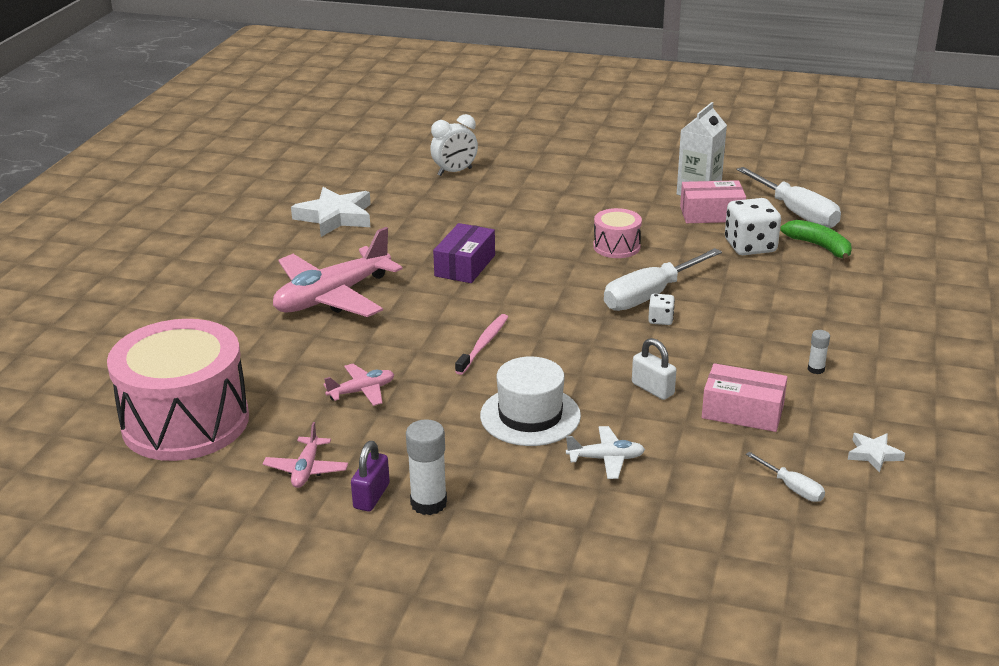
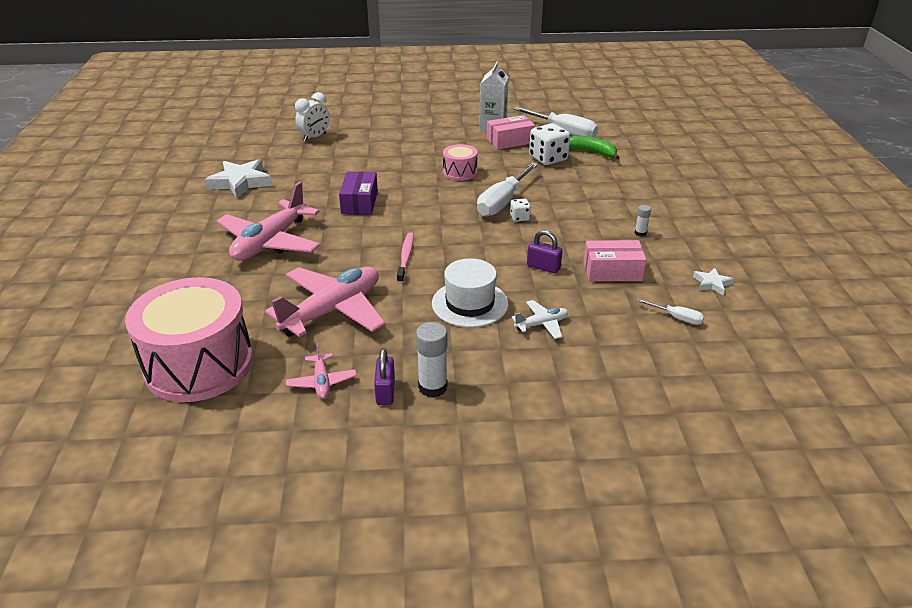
camera: 20 degrees left, 5 degrees up
(362, 391) = (333, 310): pink plane -> pink plane, size x2.17
(652, 389) = (543, 267): white padlock -> purple padlock

